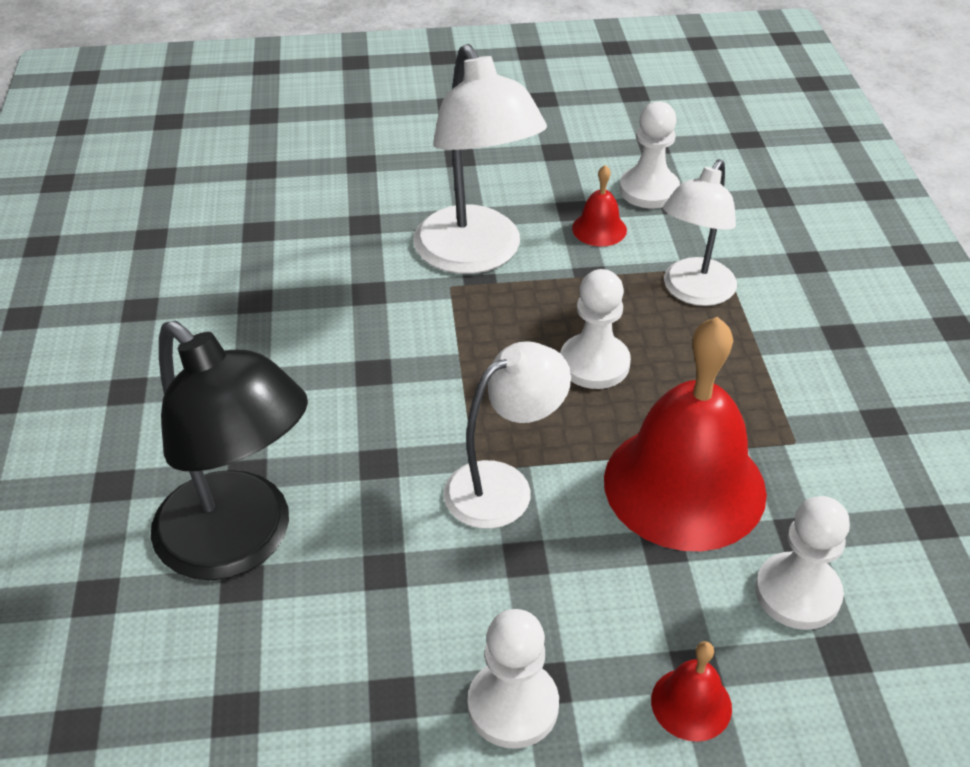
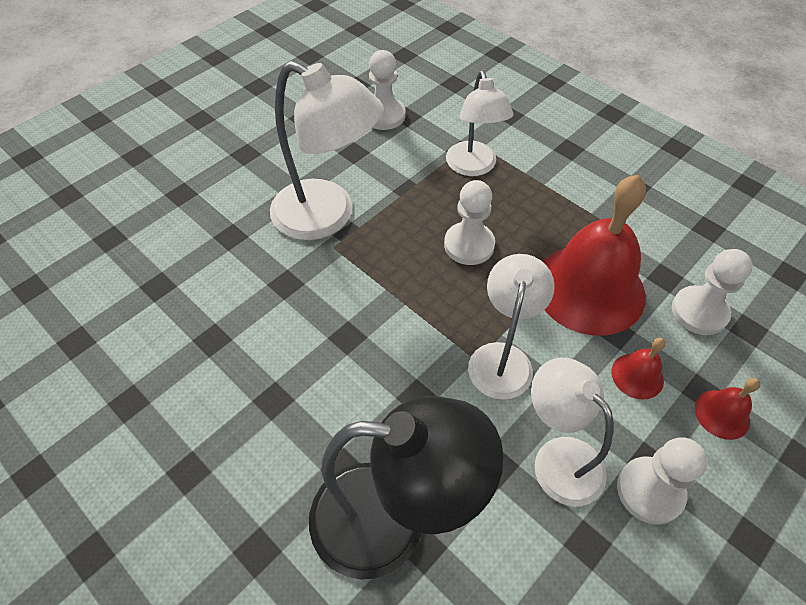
camera: 40 degrees left, 10 degrees up
(453, 608) = (558, 458): none -> white lamp
(599, 229) = (382, 156): red bell -> red bell (637, 376)

